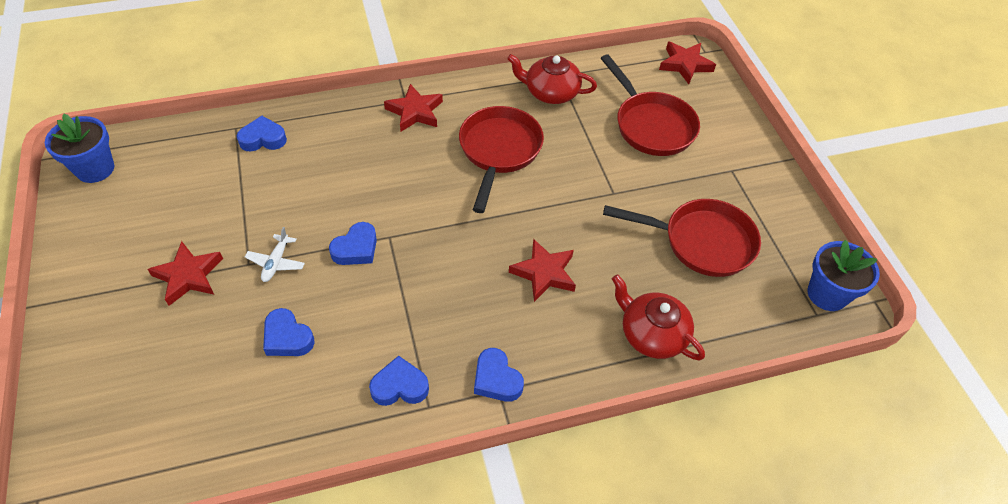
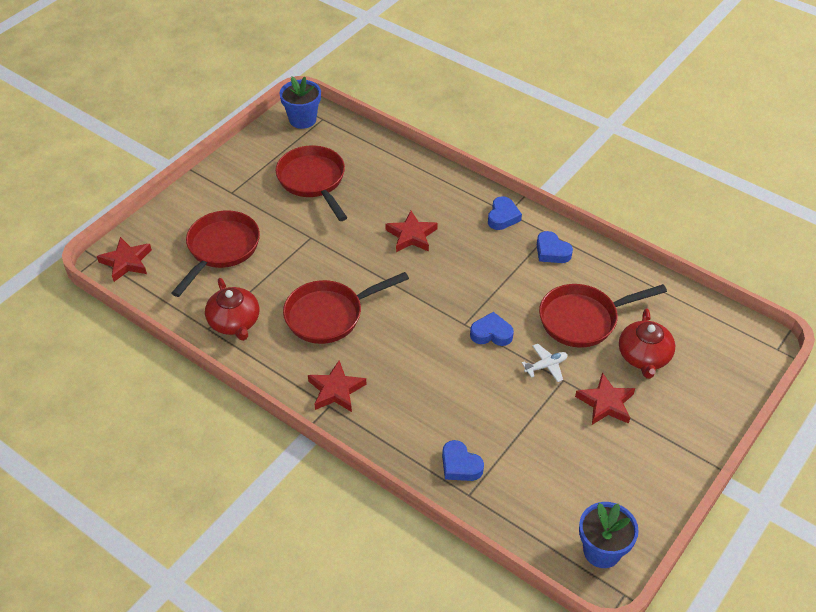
camera: 125 degrees left, 5 degrees down
(287, 337) = (583, 319): blue heart -> red pan
(652, 334) = (405, 173): red teapot -> red teapot (644, 356)

